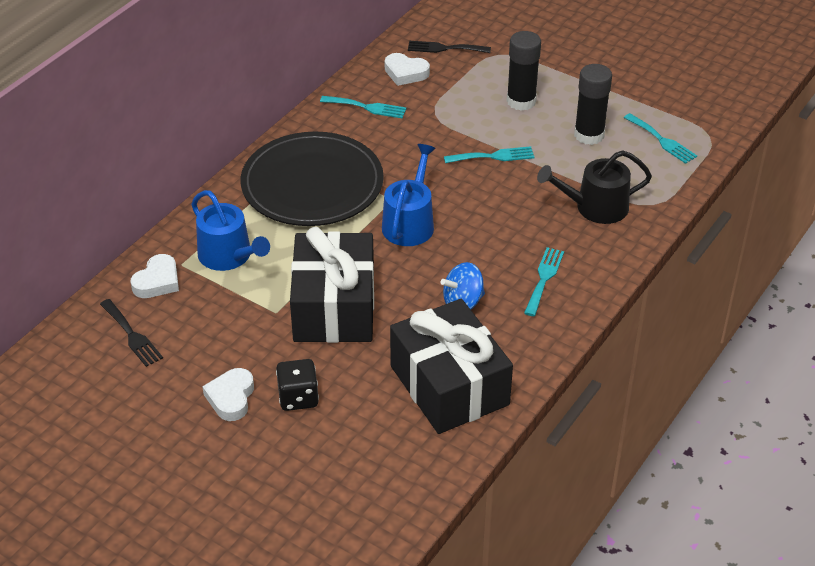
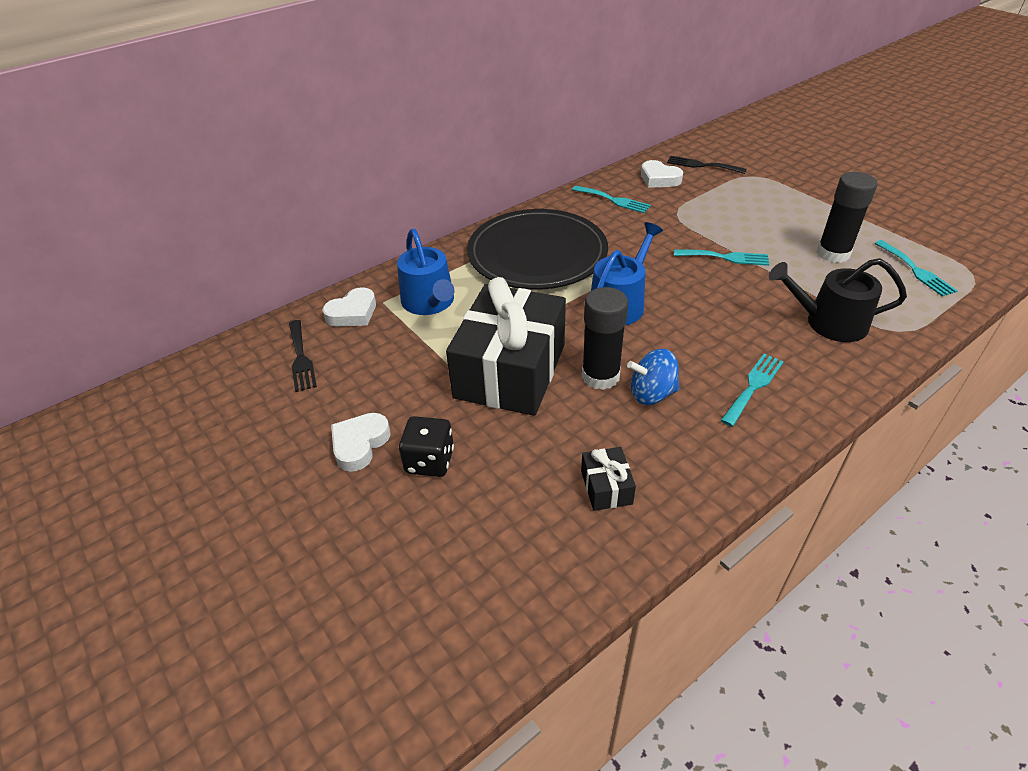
camera: 20 degrees right, 0 degrees up
(449, 385) = (606, 487): black gift -> black gift, size x0.40
(521, 101) = (766, 215): black glue stick -> black glue stick (600, 376)

